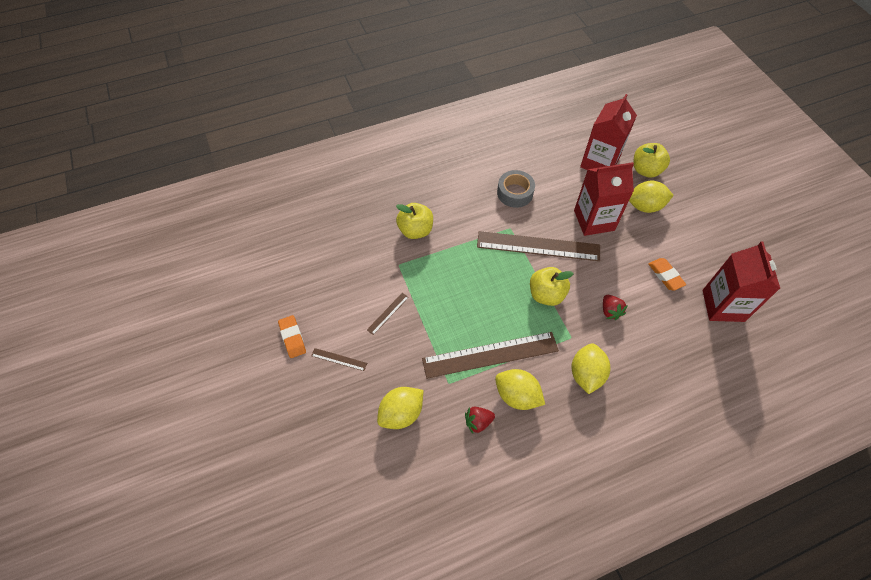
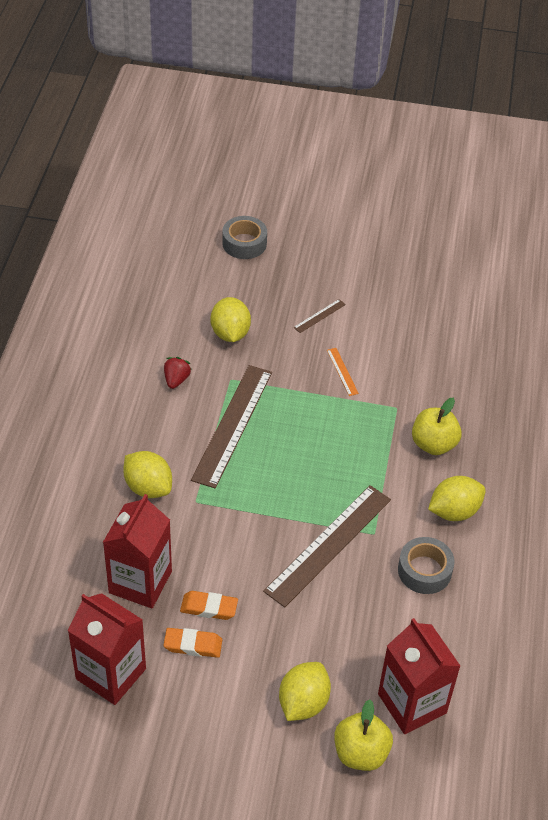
camera: 120 degrees right, 10 degrees down
(283, 471) = (244, 243): none -> grey tape
(292, 338) = (368, 294): orange eraser -> orange eraser (209, 608)
(388, 313) = (342, 371): brown ruler -> orange ruler
(517, 396) = (175, 421): yellow lemon -> yellow lemon (454, 511)
(546, 294) = (261, 512): yellow apple -> none
(594, 220) = (323, 627): red carton -> red carton (140, 582)
(610, 311) = (195, 556): red strawberry -> none

